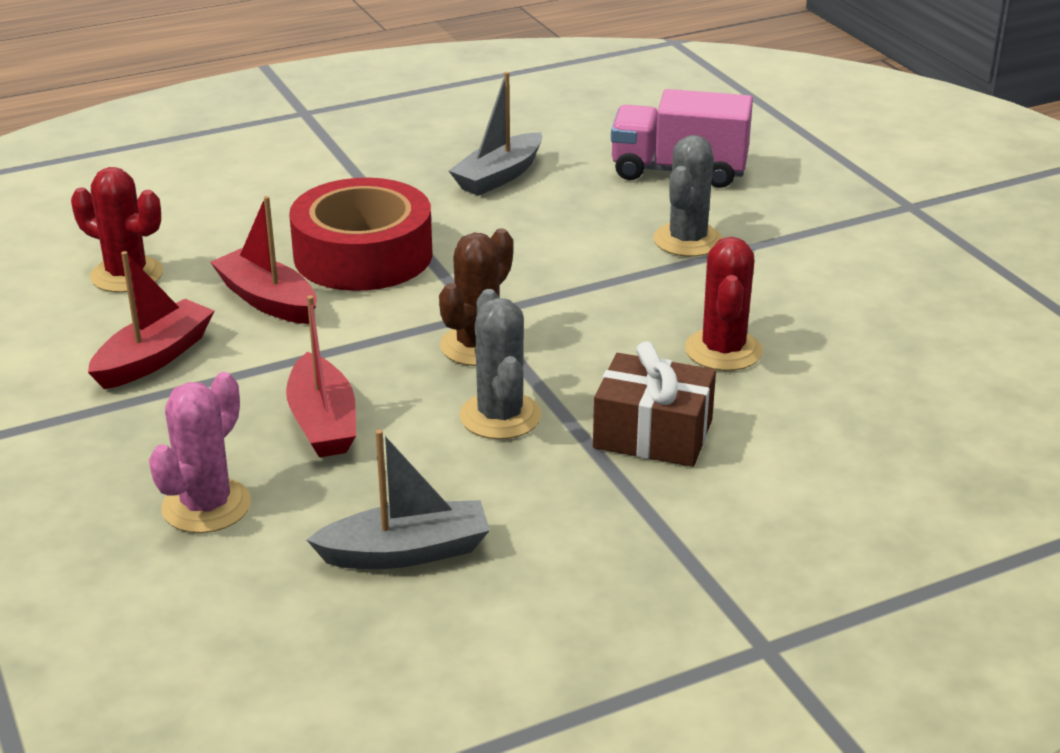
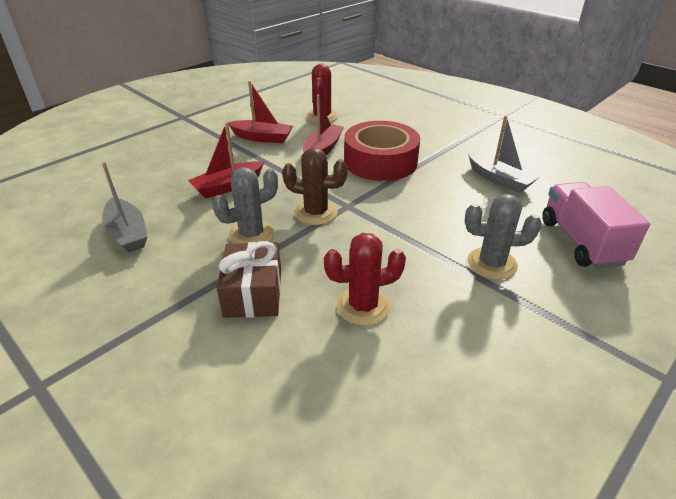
camera: 70 degrees right, 5 degrees up
(206, 506) = (157, 176): pink cactus -> none
(499, 176) = (499, 179): grey boat -> grey boat turned 150 degrees counterclockwise

